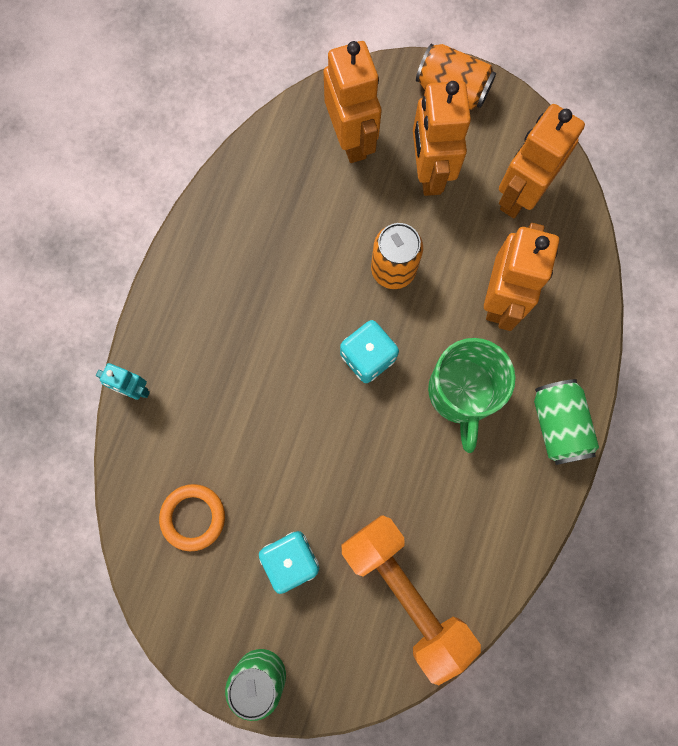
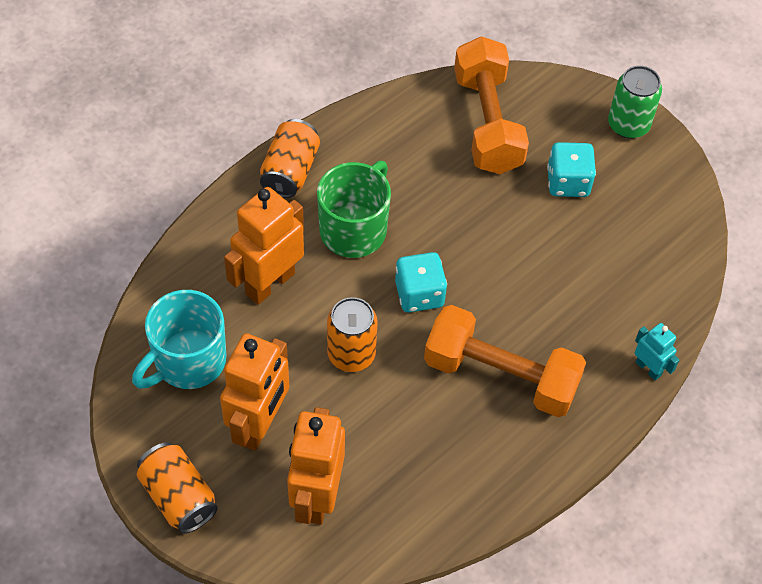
camera: 155 degrees left, 20 degrees down
(193, 517) = (637, 247): orange ring -> none
(259, 315) = (501, 375): none -> orange dumbbell
(519, 195) = (188, 361): orange robot -> turquoise mug
(558, 425) = (290, 171): green can -> orange can

